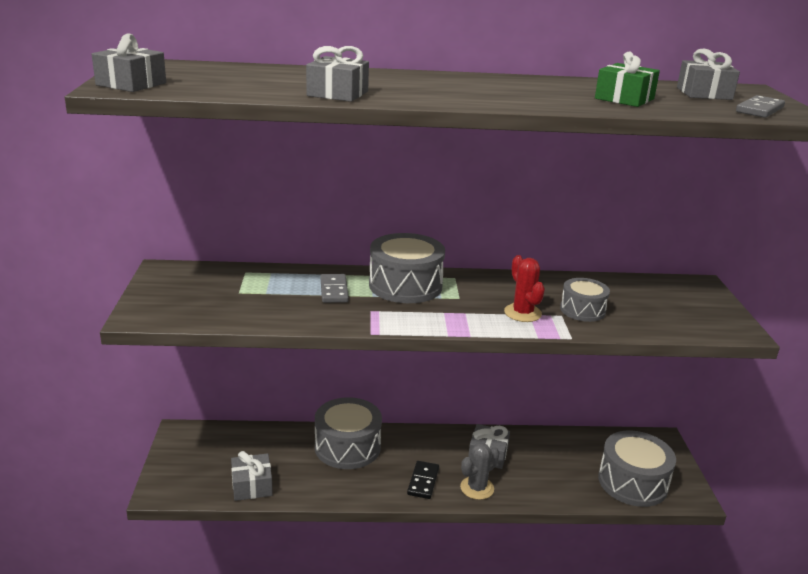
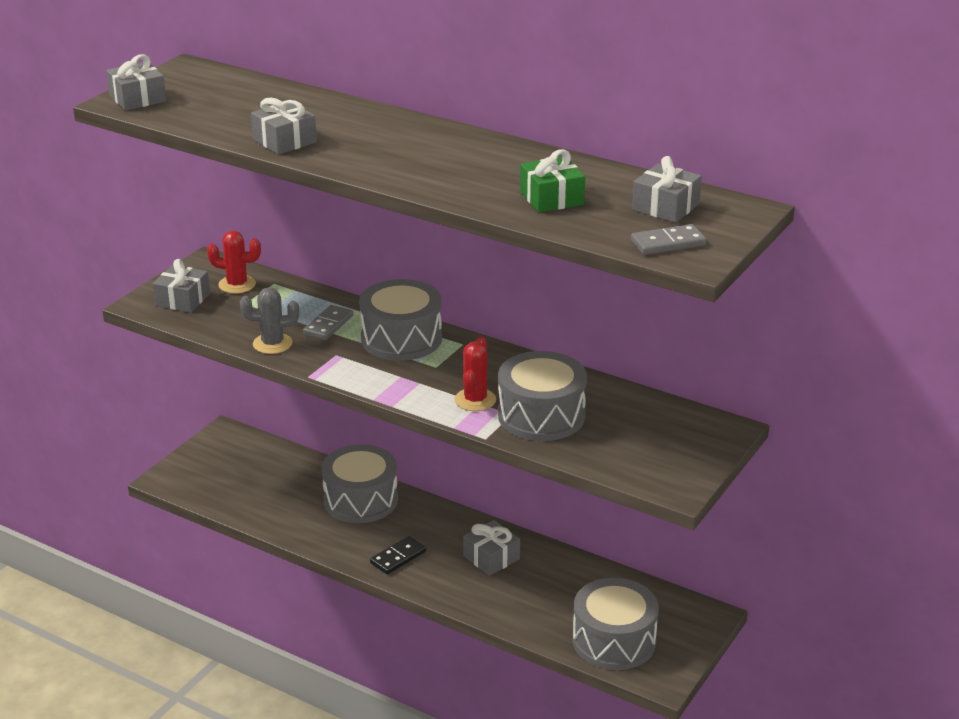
camera: 35 degrees right, 5 degrees up
(213, 280) = (237, 284): none -> red cactus
(252, 486) = (242, 503): grey gift -> grey gift (182, 299)
(477, 488) = (443, 583): grey cactus -> grey cactus (272, 344)
(582, 310) = (541, 415): grey drum -> grey drum, size x1.70

